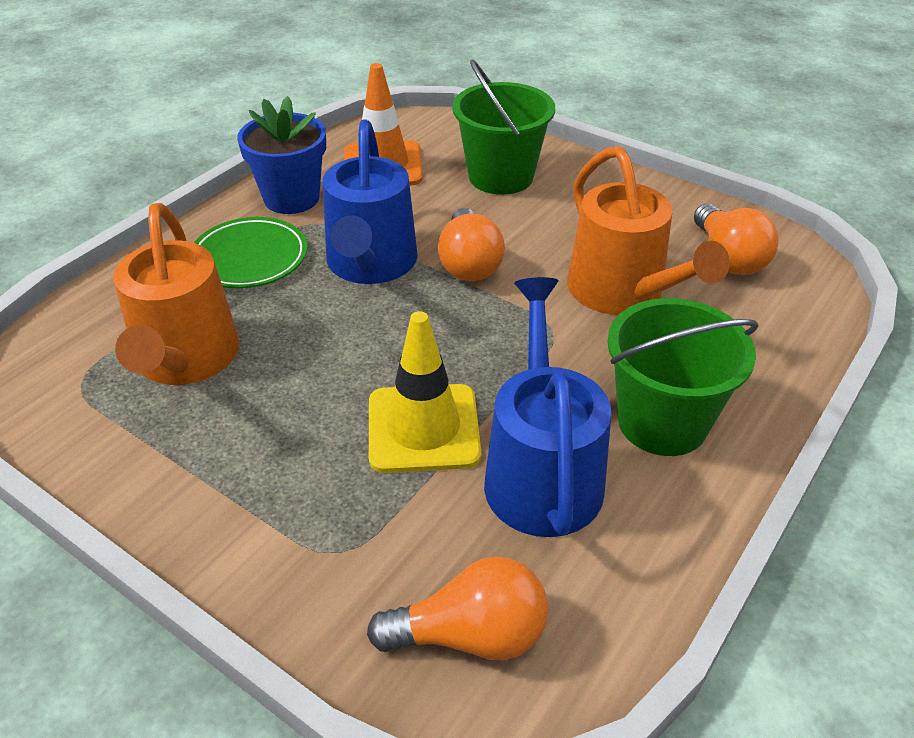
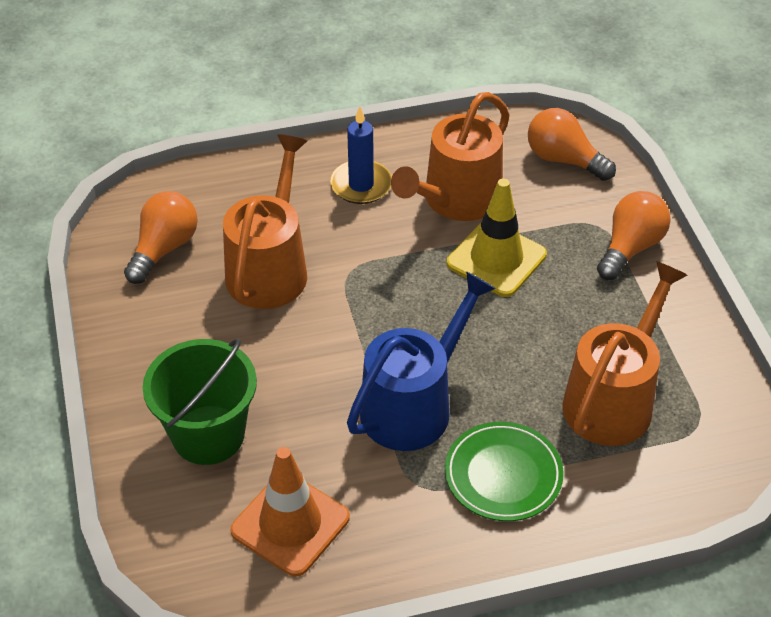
camera: 140 degrees left, 5 degrees up
(291, 198) = (412, 532): blue flower pot -> none
(469, 263) = (341, 358): orange light bulb -> orange light bulb (630, 248)
(541, 472) = (456, 200): blue watering can -> orange watering can
(662, 422) = (361, 185): green bucket -> blue candle

